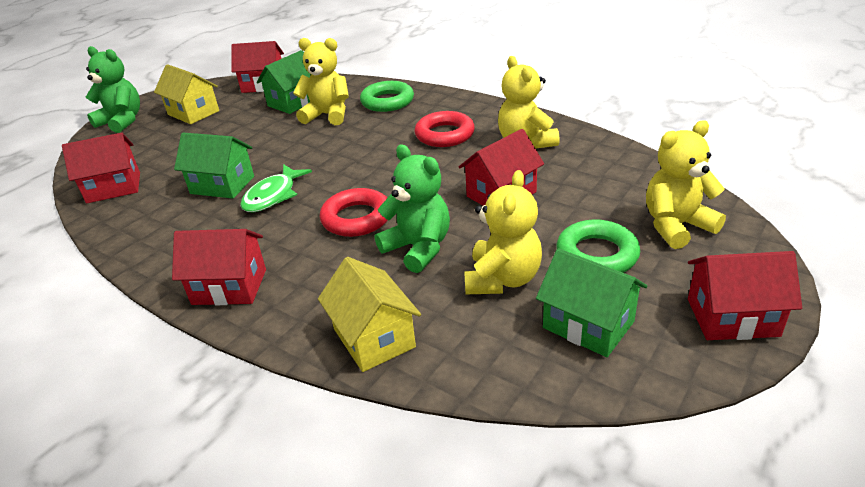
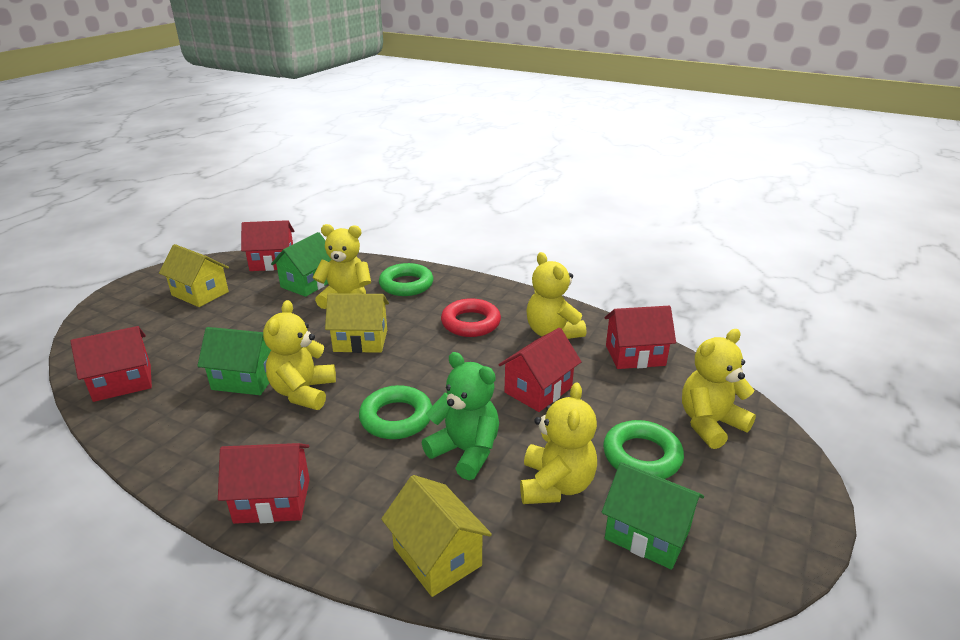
camera: 10 degrees left, 5 degrees down
(122, 121) = (120, 302): green teddy bear -> none
(273, 196) = (303, 392): green fish -> yellow teddy bear
(334, 151) = (360, 341): none -> yellow house
(356, 218) = (396, 418): red ring -> green ring
(732, 317) = (778, 521): red house -> red house (635, 355)

